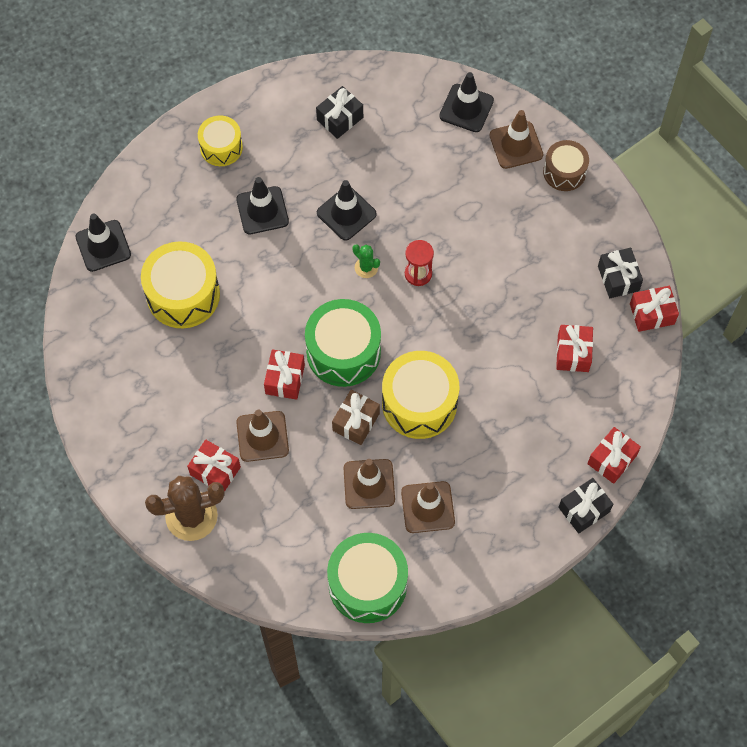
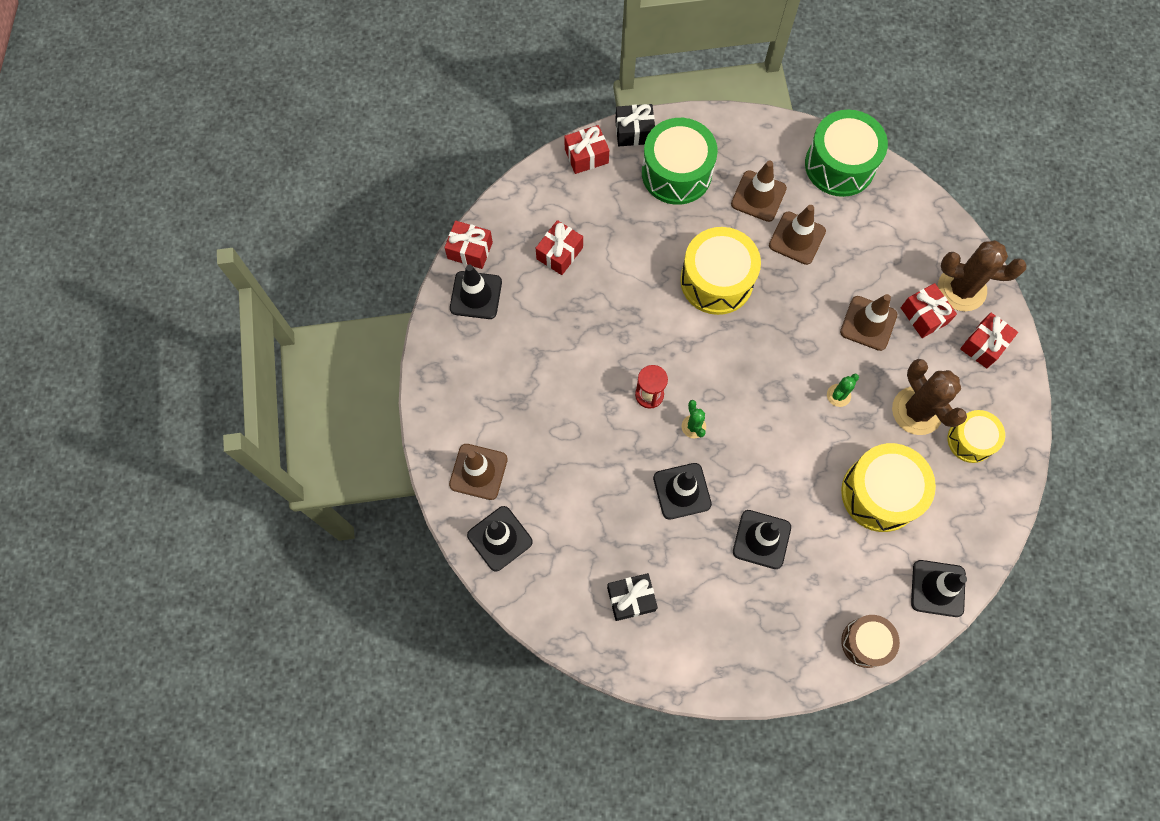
camera: 150 degrees left, 5 degrees up
(183, 380) = (917, 411): none -> brown cactus
(221, 147) = (768, 634): yellow drum -> yellow drum (970, 440)
(257, 357) = (838, 395): none -> green cactus
(285, 379) = (823, 362): red gift -> red gift (983, 345)
(343, 352) = (758, 359): green drum -> green drum (676, 173)
(356, 422) = (780, 293): brown gift -> none
(564, 172) = (452, 419): brown drum -> brown drum (865, 642)
(618, 278) = (476, 295): black gift -> black traffic cone

